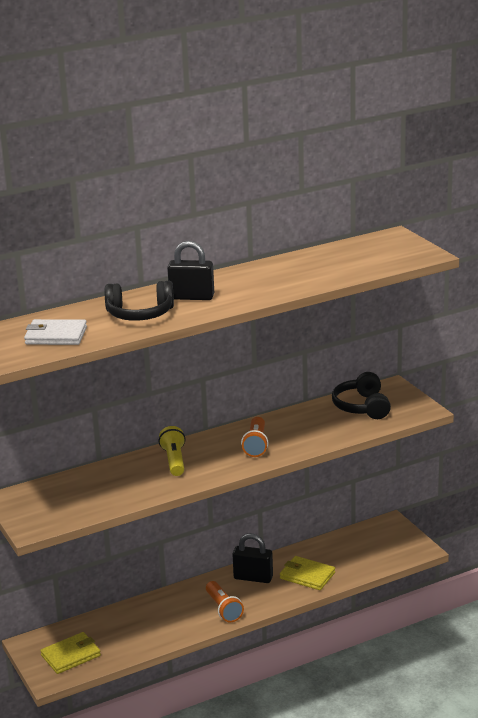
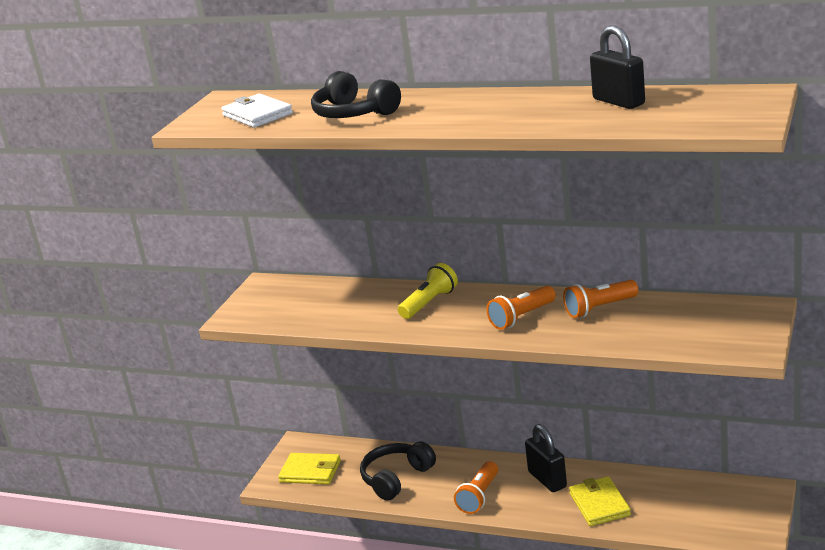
camera: 50 degrees right, 0 degrees up
(192, 297) = (427, 109): black padlock -> black padlock (618, 102)
(297, 421) = (599, 308): none -> orange flashlight
(362, 407) = (692, 319): black headphones -> black headphones (396, 478)

